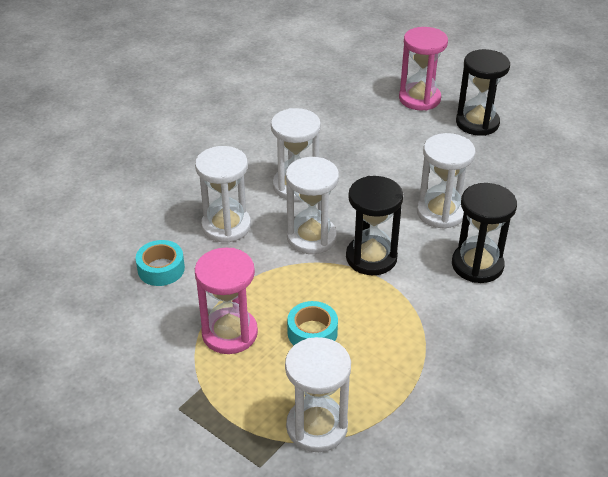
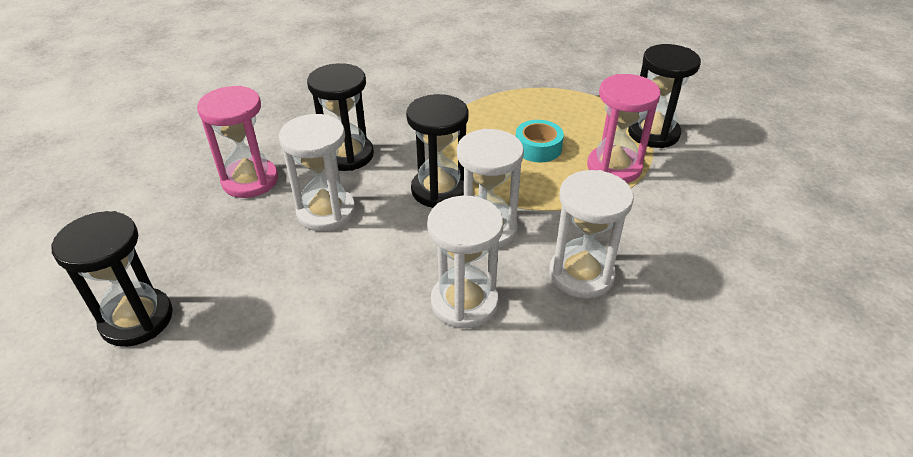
camera: 155 degrees left, 0 degrees up
(161, 269) = (674, 246): turquoise tape -> none
(200, 396) = (653, 133): none -> black hourglass
(317, 427) = (567, 96): white hourglass -> none
(419, 99) = (152, 405): pink hourglass -> pink hourglass (250, 180)

